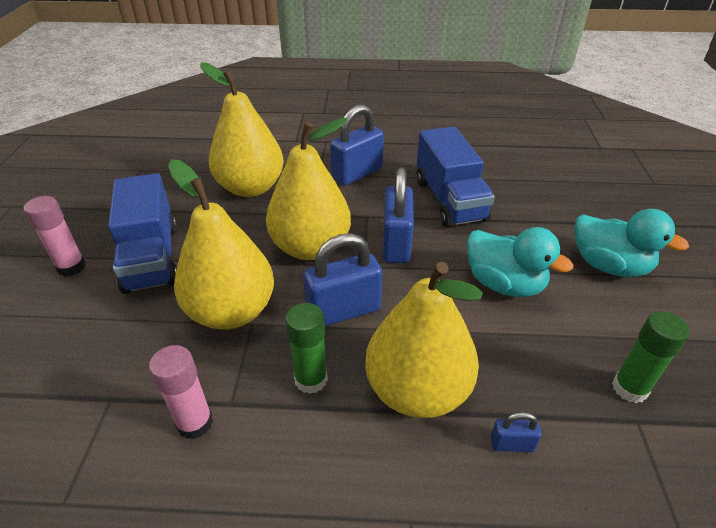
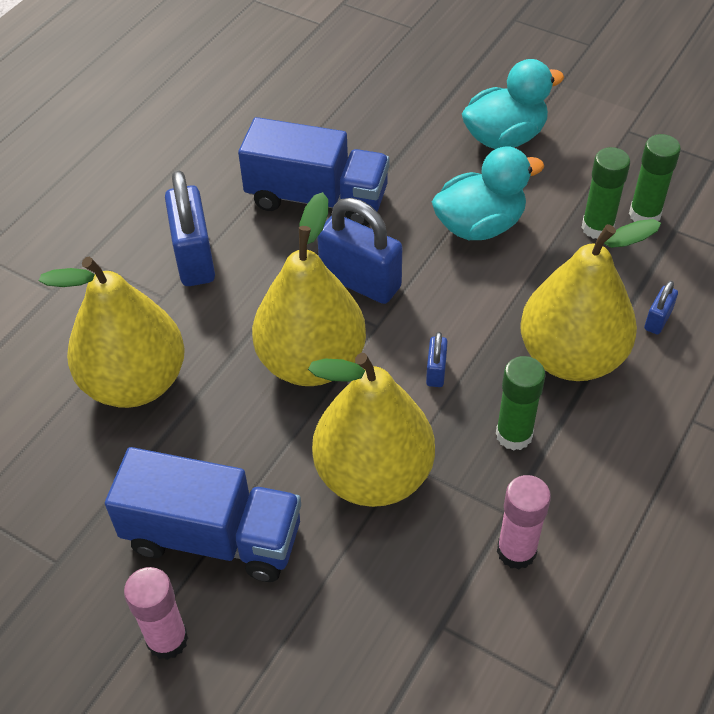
camera: 60 degrees left, 10 degrees up
(343, 310) = (436, 371): blue padlock -> blue padlock, size x0.47
(577, 358) = (597, 227): none -> green glue stick

